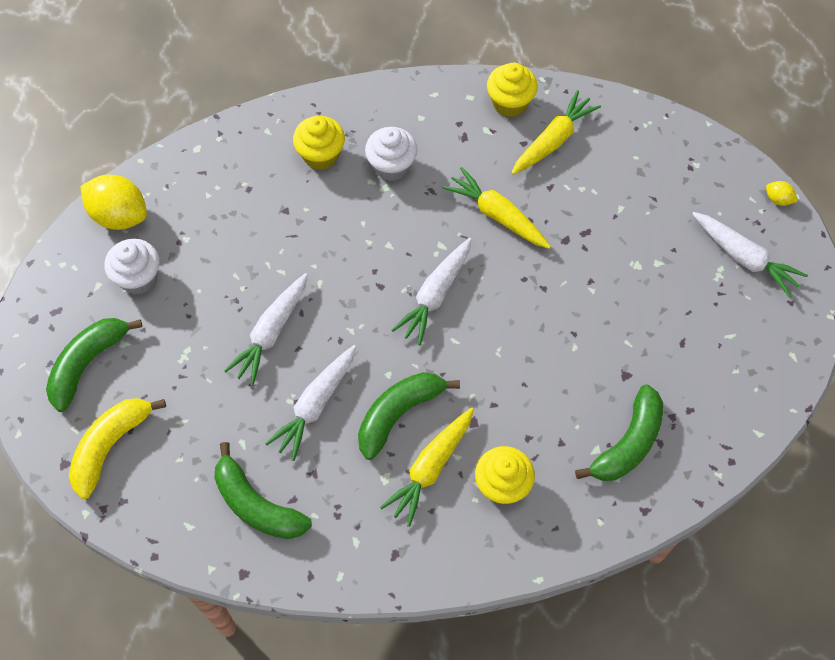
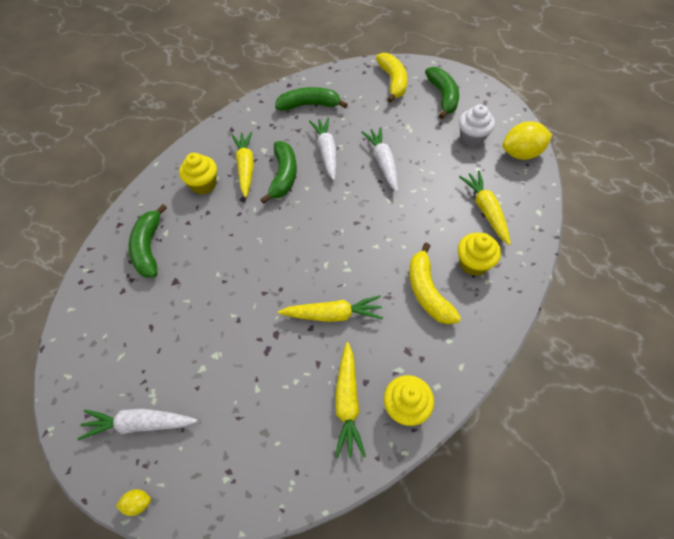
camera: 140 degrees right, 5 degrees down
(241, 191) = (485, 210): none -> yellow carrot
(391, 166) = (427, 292): white cupcake -> yellow banana
(435, 295) = (322, 240): white carrot -> none

